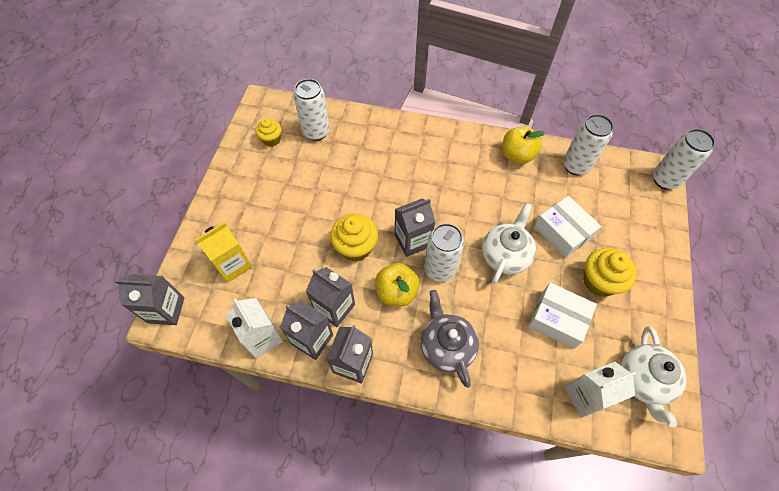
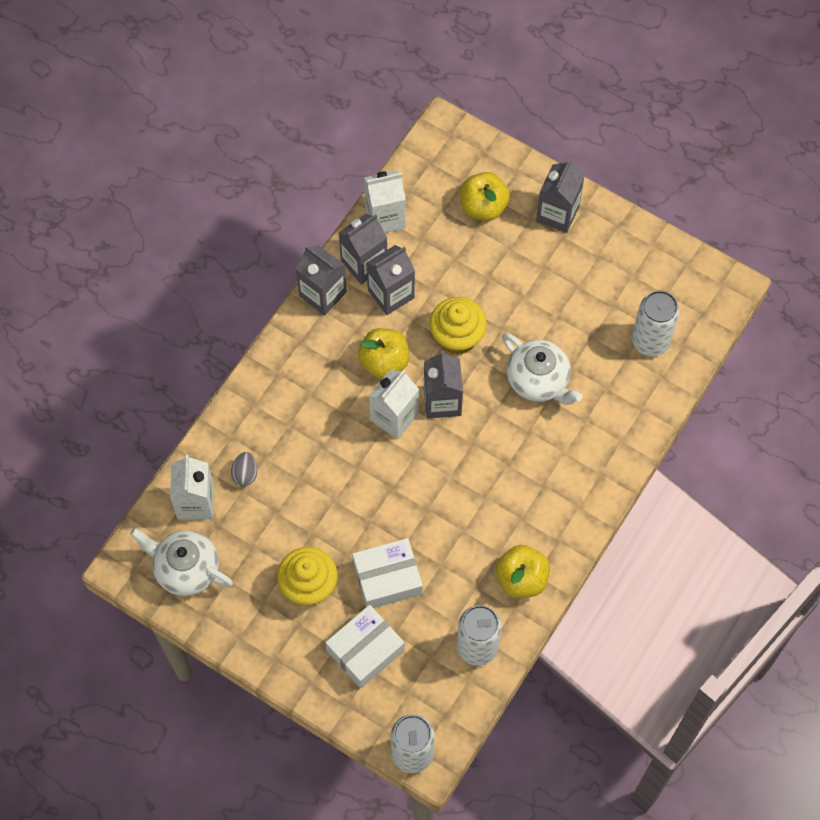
camera: 110 degrees right, 5 degrees up
(166, 310) = (453, 135): grey carton -> grey carton (557, 213)
(233, 265) = (483, 207): yellow carton -> yellow apple
(271, 139) = (655, 285): yellow cupcake -> none
(439, 269) = (394, 417): white can -> white carton
(446, 346) = (303, 389): grey teapot -> none
(505, 255) = (383, 496): white teapot -> white teapot (539, 380)
(540, 364) = (245, 474): none -> grey egg
(557, 319) = (284, 516): white box -> white box (365, 650)

